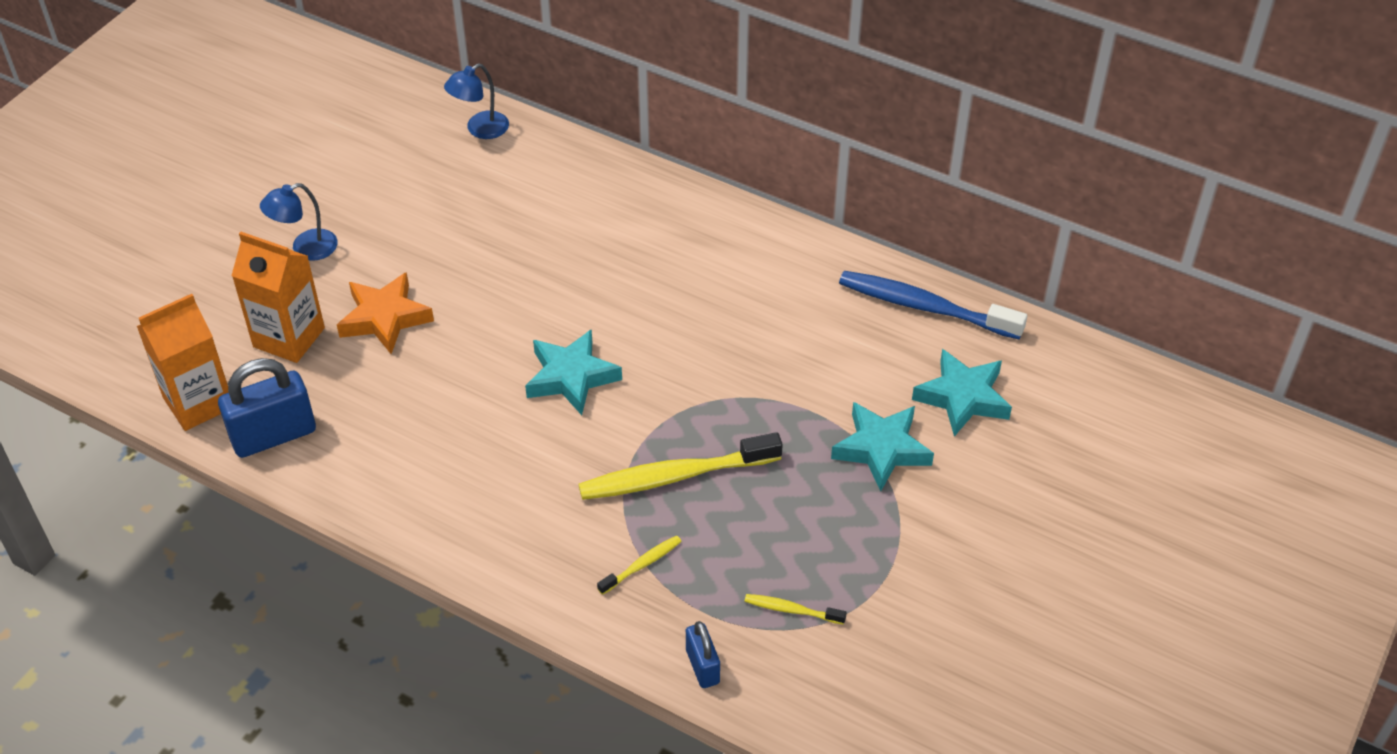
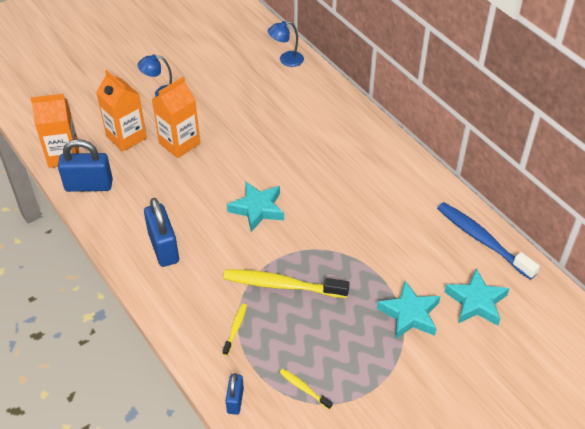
camera: 25 degrees right, 0 degrees up
(385, 318) = (179, 143): orange star -> orange carton
(458, 488) = (163, 248): none -> blue padlock
(642, 565) = (235, 328): yellow toothbrush -> yellow toothbrush turned 60 degrees counterclockwise

